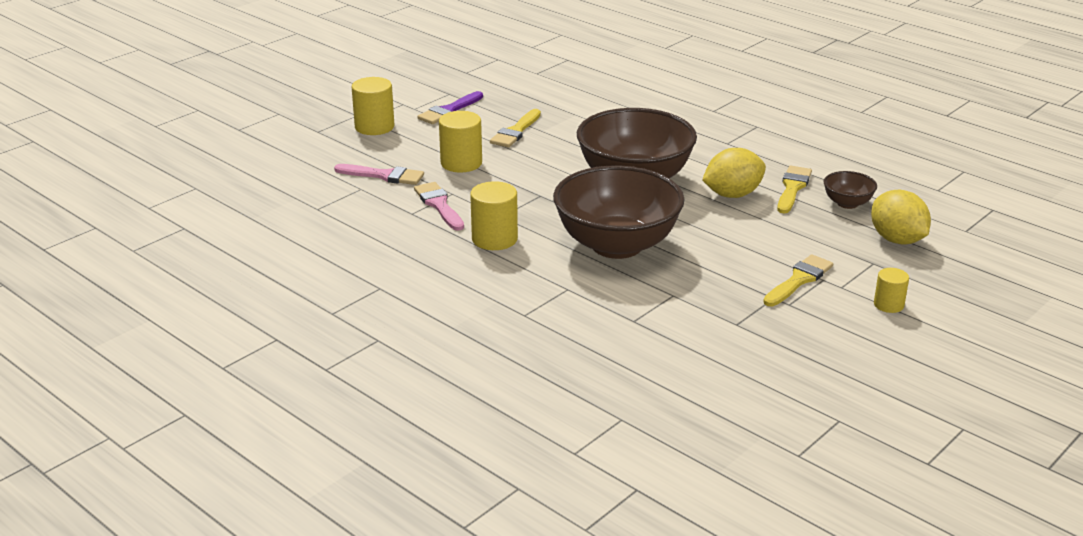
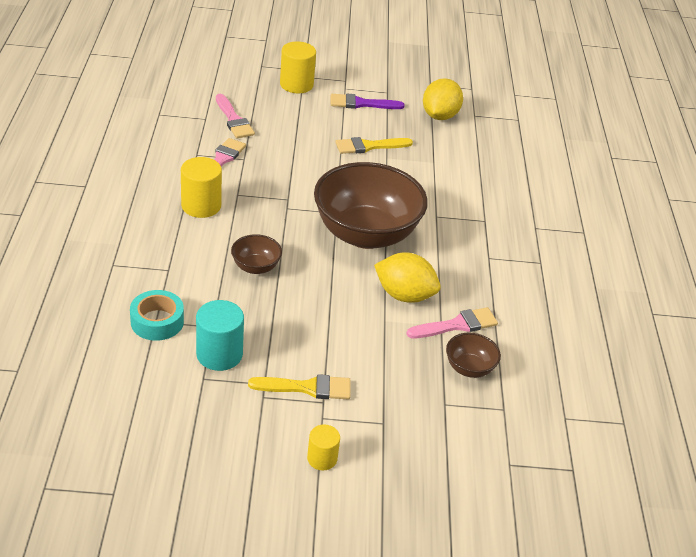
camera: 45 degrees right, 10 degrees up
(461, 163) = (291, 143): yellow cylinder -> none
(617, 245) = (255, 267): brown bowl -> brown bowl, size x0.43
(635, 320) = (157, 321): none -> turquoise tape
(714, 305) = (219, 354): none -> turquoise cylinder
(792, 188) = (457, 325): yellow brush -> pink brush
(897, 240) = (440, 423): yellow lemon -> yellow lemon (439, 116)

